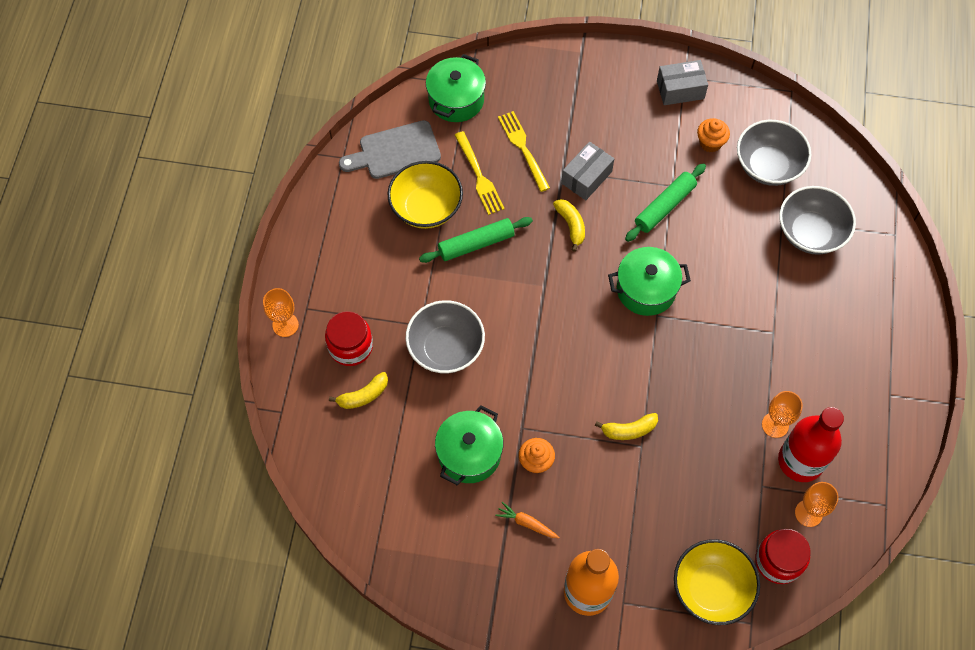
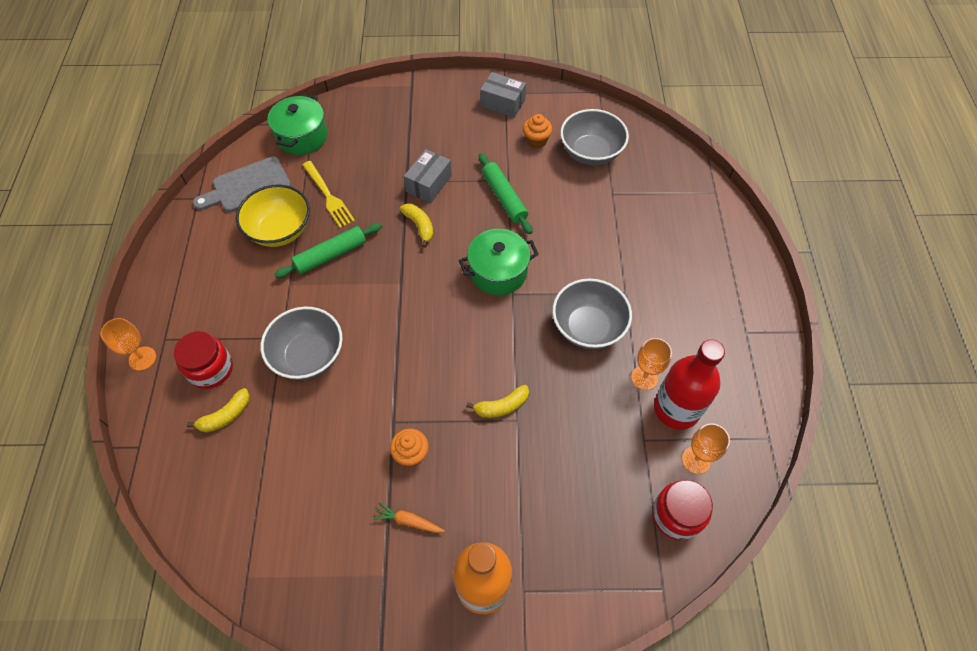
camera: 10 degrees left, 5 degrees down
(469, 453) = (341, 457): green pot -> none
(523, 148) = (367, 168): yellow fork -> none
(664, 206) = (504, 198): green rolling pin -> green rolling pin turned 60 degrees counterclockwise
(680, 90) = (502, 103): grey box -> grey box turned 45 degrees clockwise
(711, 589) = (613, 558): yellow bowl -> none
(810, 233) = (640, 201): grey bowl -> grey bowl (588, 327)

